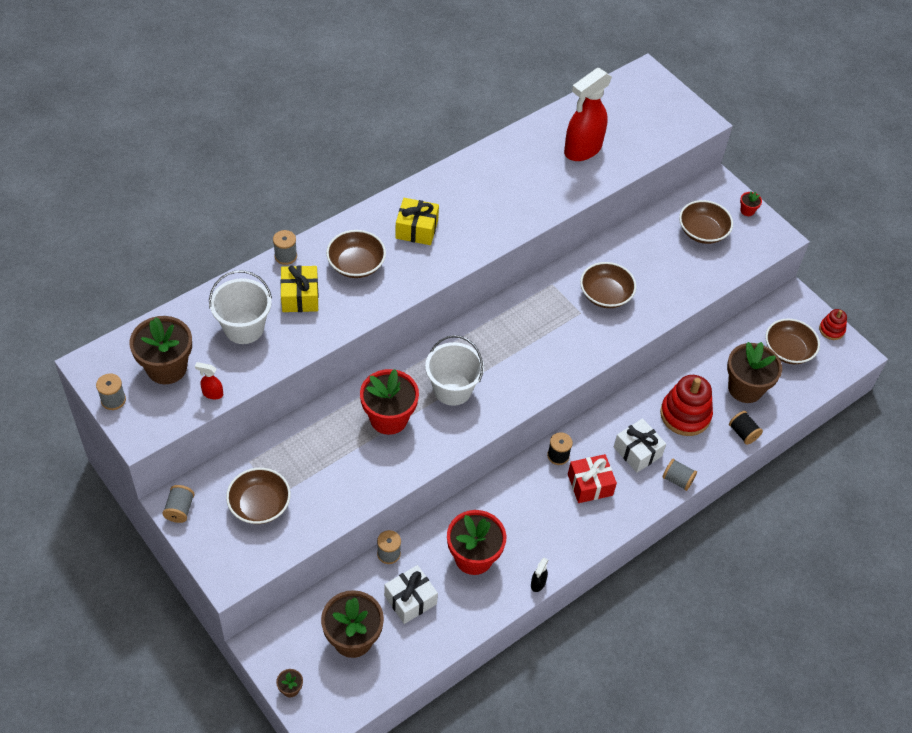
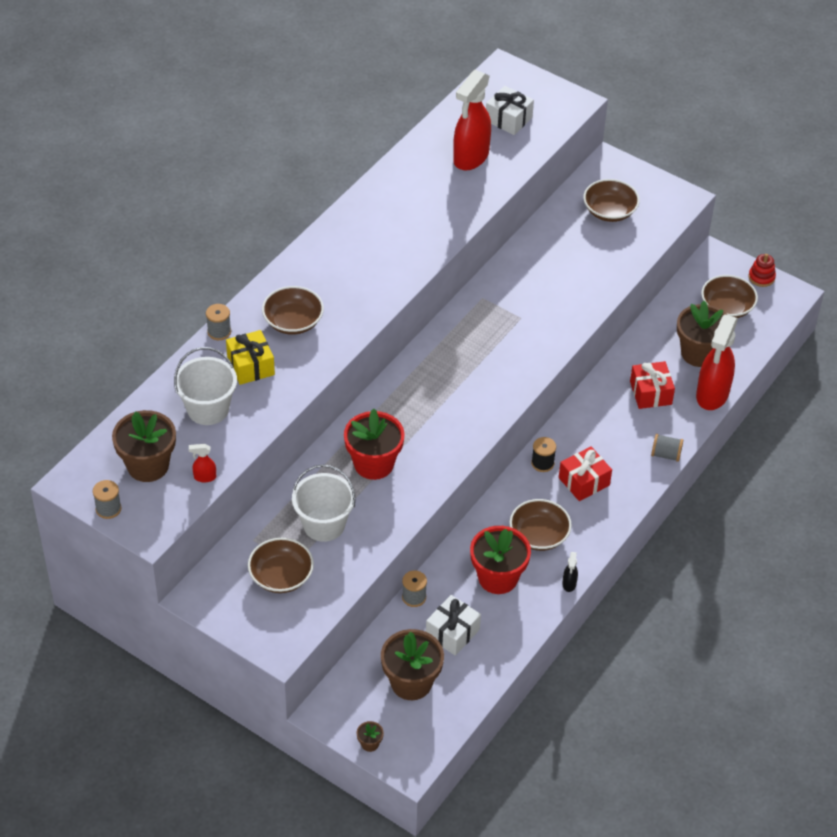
camera: 15 degrees left, 5 degrees down
(180, 509) = (204, 602): grey spool -> none
(416, 229) = (339, 274): yellow gift -> none
(452, 389) = (425, 421): white bucket -> white bucket (324, 524)
(605, 295) = (538, 294): brown bowl -> brown bowl (539, 535)
(637, 451) = (618, 439): white gift -> white gift (508, 119)
(685, 415) = (650, 393): red stacking toy -> red gift
(743, 433) = (712, 395): black spool -> red spray bottle
(747, 211) = (645, 180): red flower pot -> none

